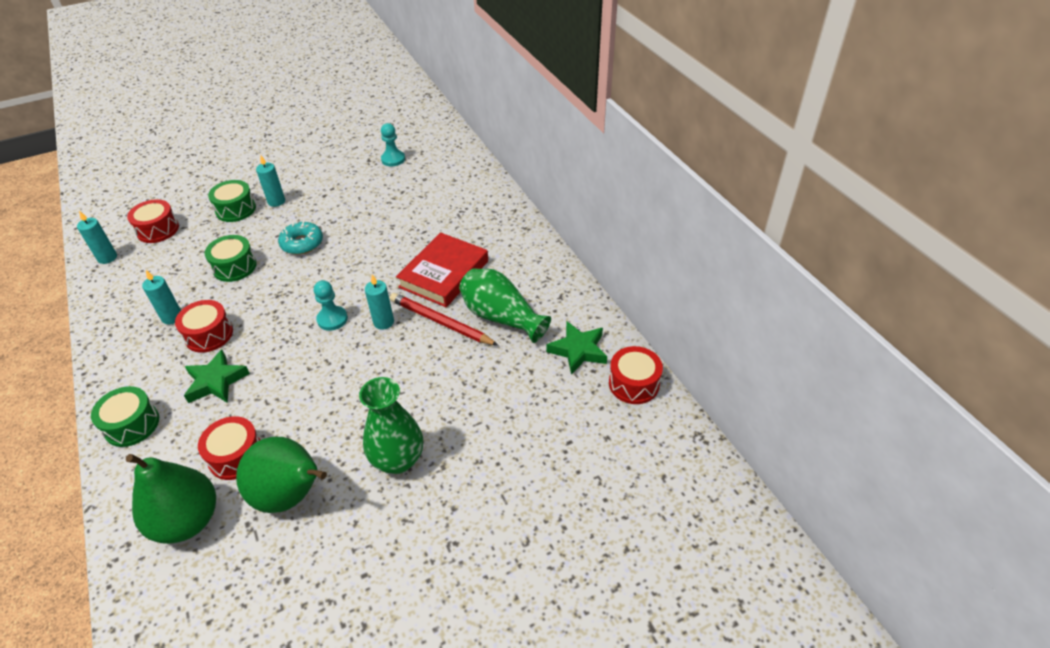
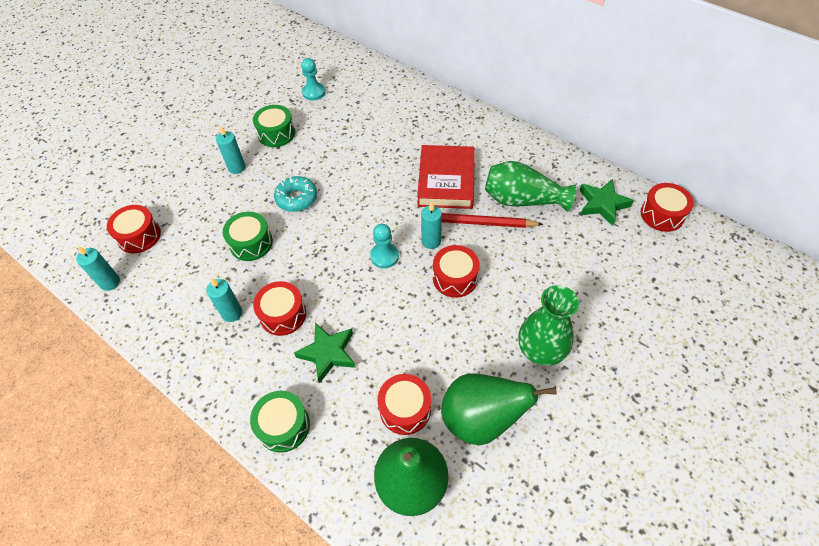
camera: 25 degrees left, 10 degrees up
(235, 209) = (202, 189): green drum -> green drum (276, 133)
(377, 362) = (455, 278): none -> red drum

